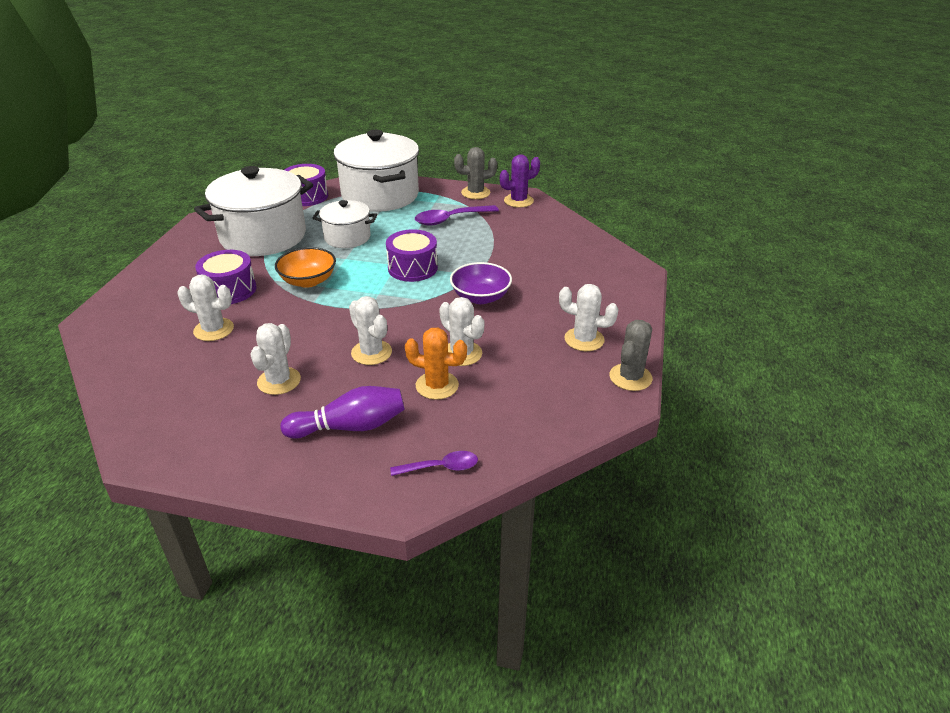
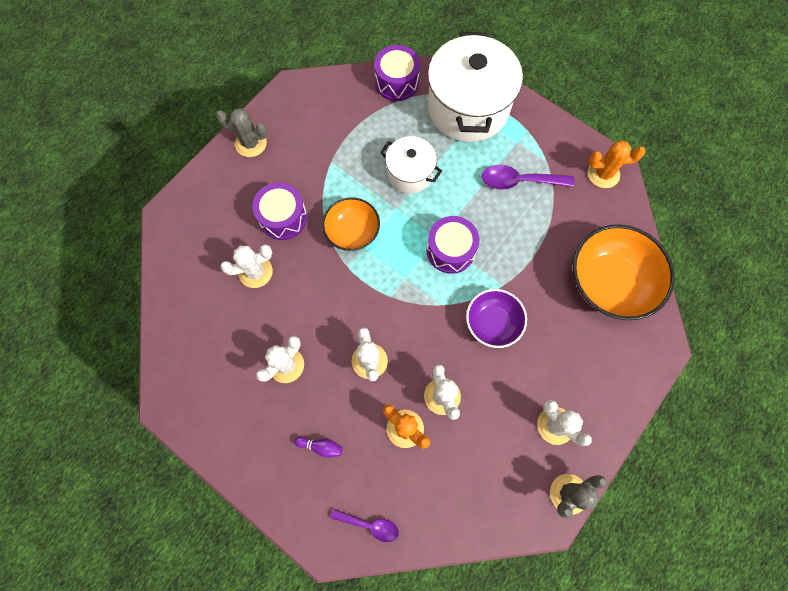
camera: 25 degrees right, 35 degrees up
(214, 330) = (255, 272): white cactus -> white cactus turned 60 degrees counterclockwise
(263, 236) = (335, 140): white pot -> none
(350, 427) = (321, 446): purple bowling pin -> purple bowling pin, size x0.49
(475, 193) = (566, 141): grey cactus -> grey cactus (251, 143)
(518, 201) = (603, 174): purple cactus -> orange cactus
(567, 250) = (609, 282): none -> orange bowl

